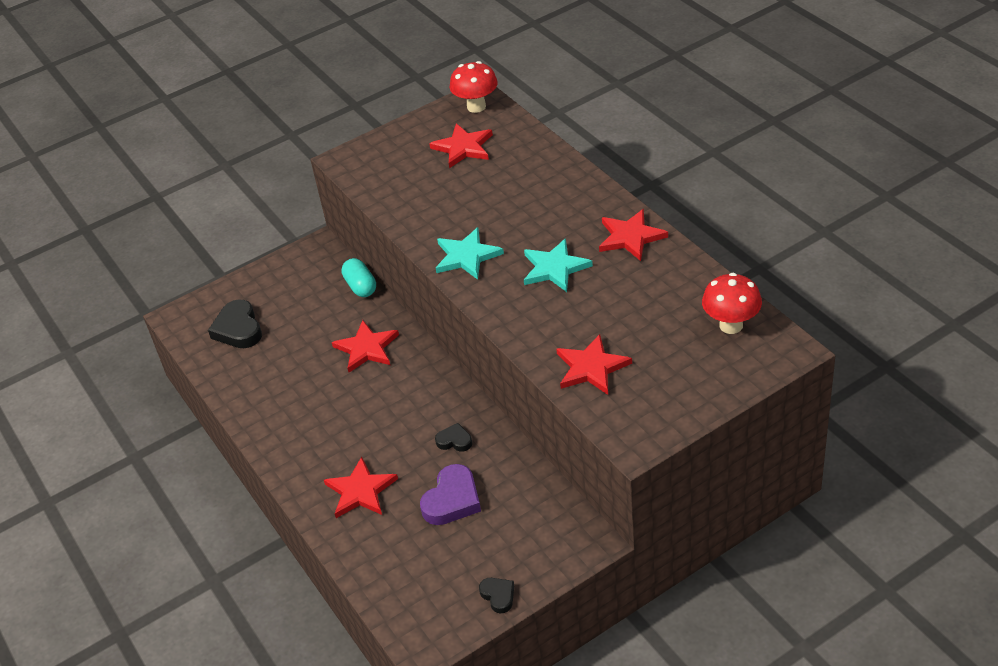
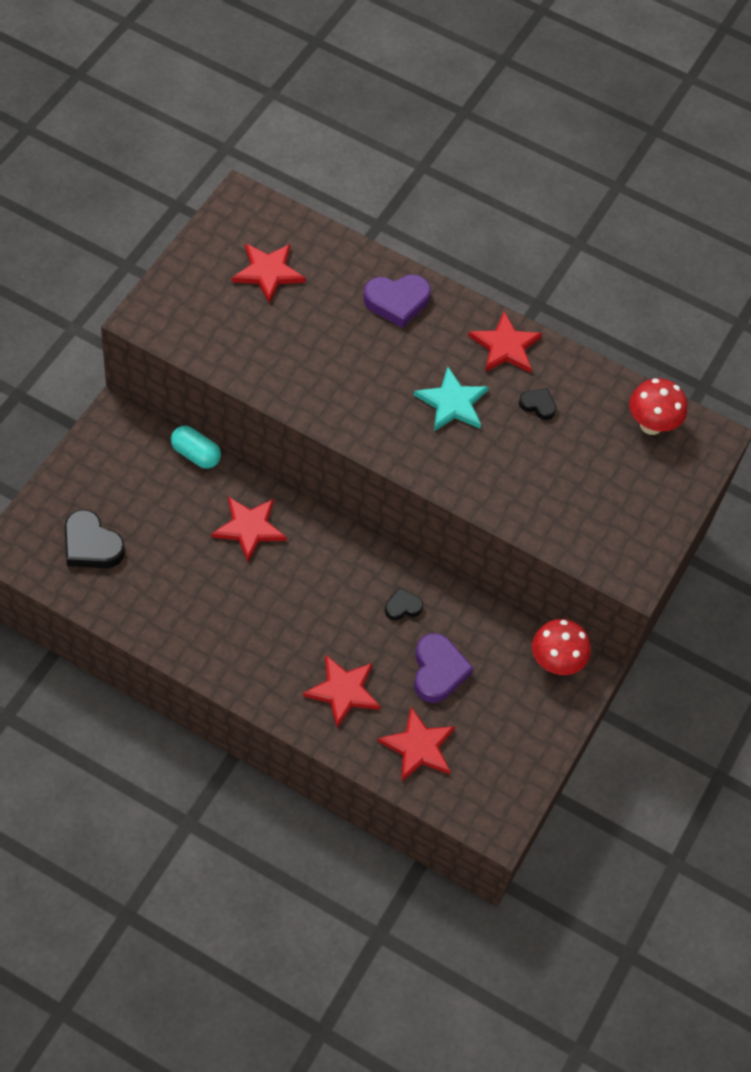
camera: 40 degrees left, 15 degrees up
(467, 256) = (355, 412): turquoise star -> none
(476, 107) = (249, 213): red mushroom -> red mushroom (555, 663)
(498, 596) = (536, 753): black heart -> black heart (538, 405)
(556, 187) = (397, 302): none -> purple heart
(591, 367) = (551, 508): red star -> red star (418, 747)

